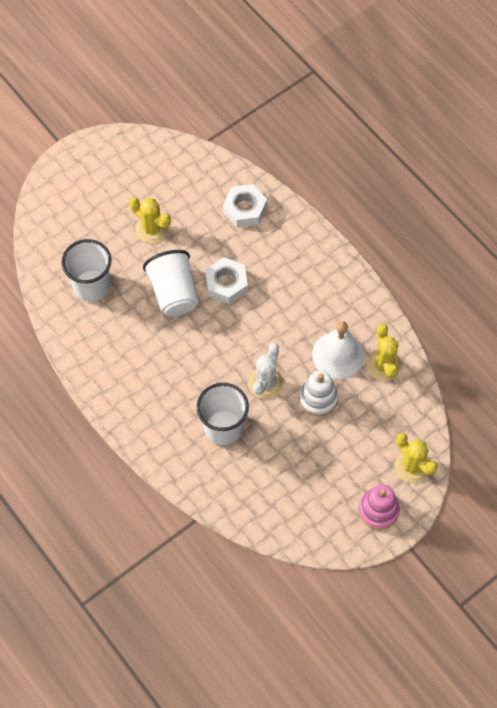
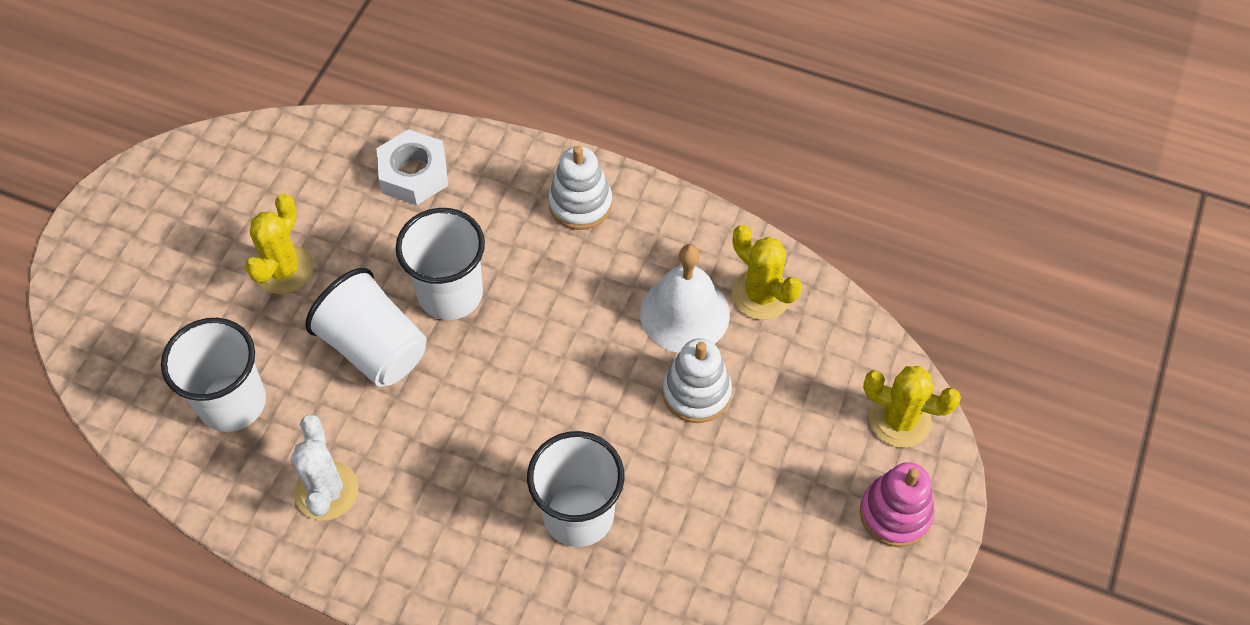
camera: 30 degrees left, 5 degrees down
(152, 229) = (284, 270): yellow cactus -> yellow cactus turned 75 degrees counterclockwise
(226, 284) = (450, 294): white nut -> white cup
(265, 383) = (602, 411): white cactus -> white cactus (326, 491)
(320, 268) = (580, 204): none -> white stacking toy

